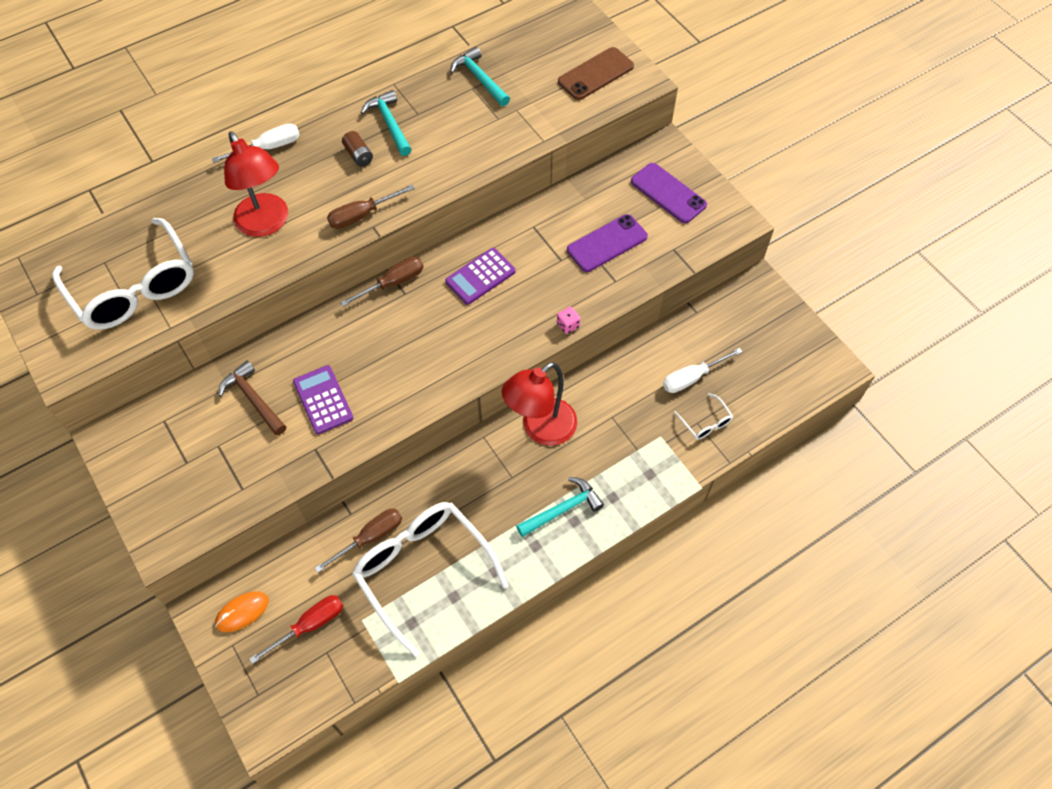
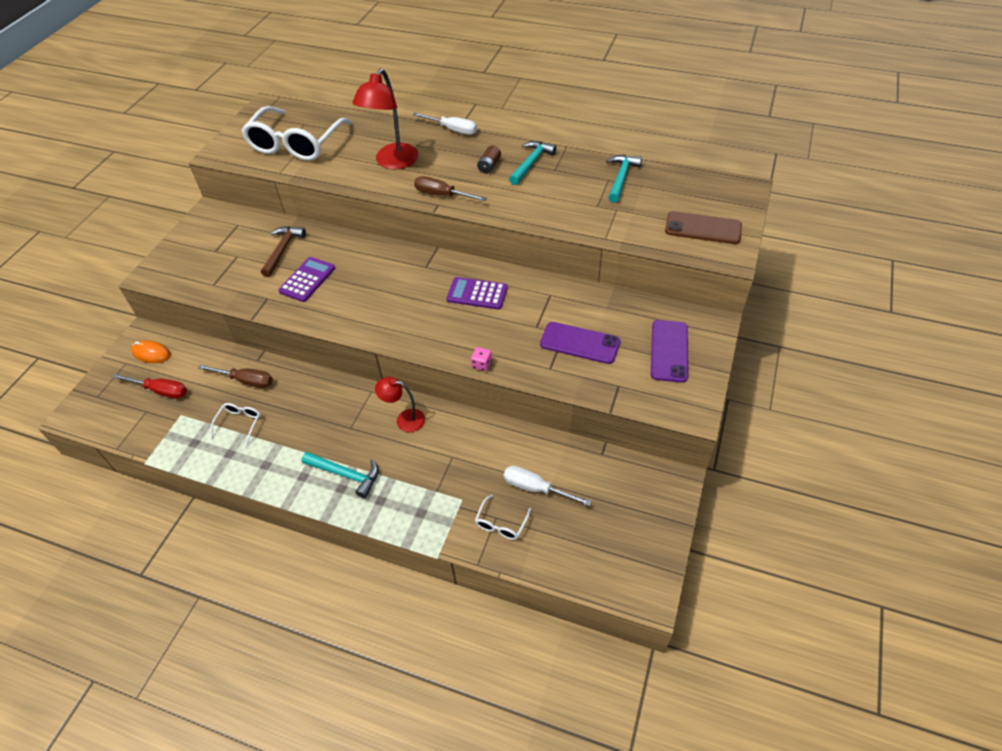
camera: 55 degrees right, 10 degrees down
(393, 283) = (429, 256): brown screwdriver -> none
(423, 570) = (239, 423): white glasses -> white glasses, size x0.41
(540, 429) = (404, 420): red lamp -> red lamp, size x0.58

